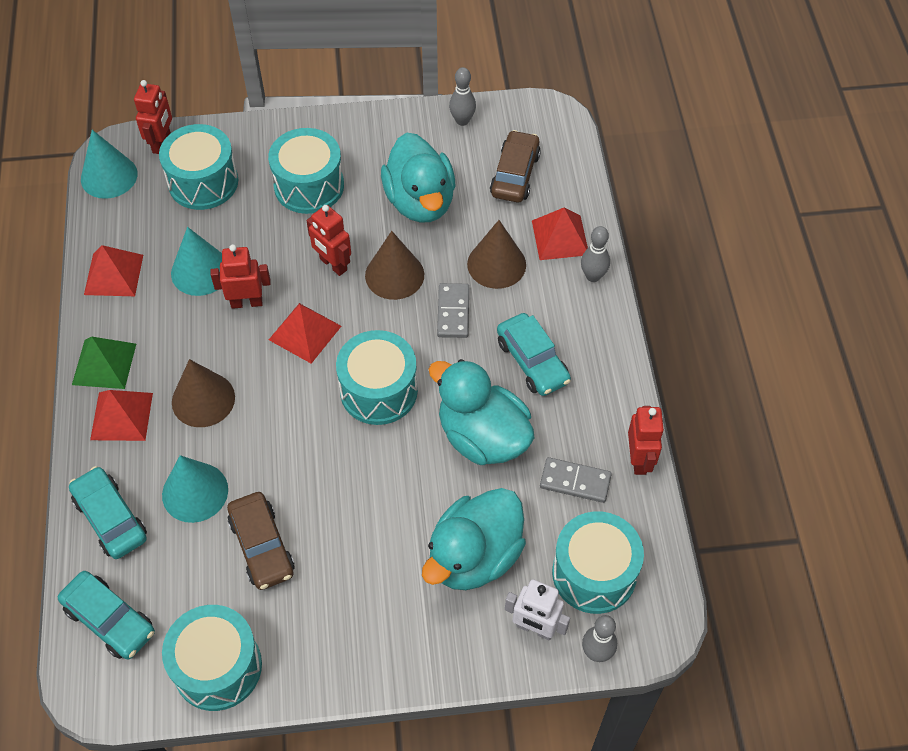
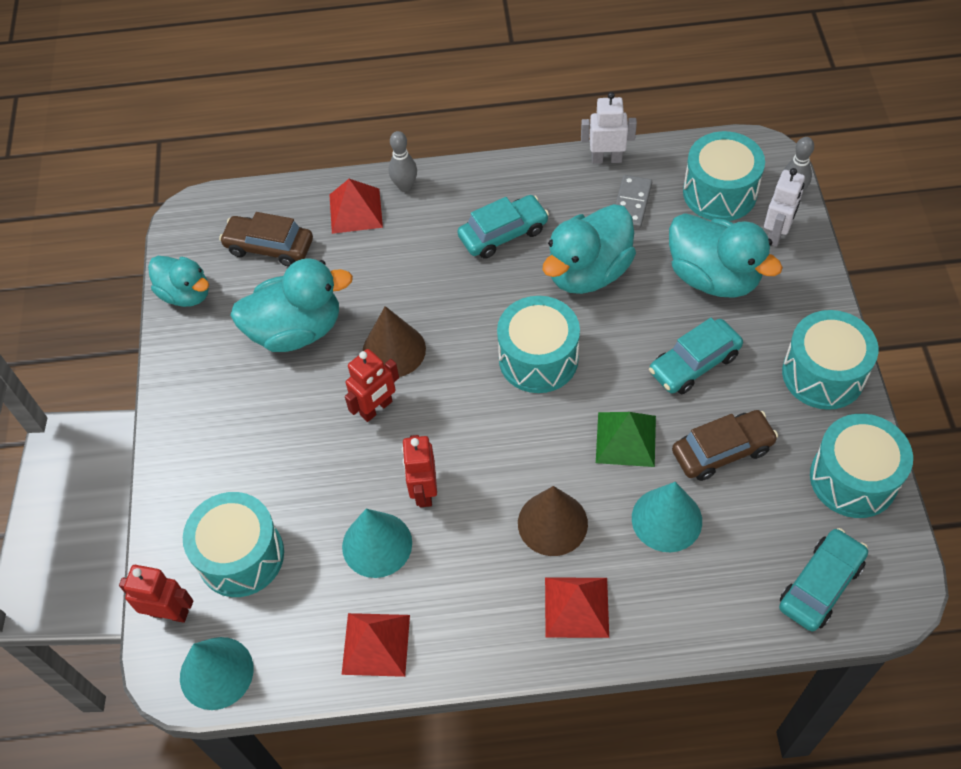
camera: 85 degrees left, 0 degrees up
(104, 364) = (506, 636): green pyramid -> green pyramid (626, 439)
(111, 518) = (705, 600): turquoise car -> turquoise car (694, 363)
(305, 333) = (466, 430): red pyramid -> none
(309, 186) = (261, 439): turquoise drum -> turquoise drum (823, 374)
(453, 312) = (444, 297): grey domino -> none
(462, 120) = (186, 294): grey bowling pin -> turquoise duck
(496, 264) = (385, 262): brown cone -> none
(639, 460) = (606, 159): red robot -> white robot

